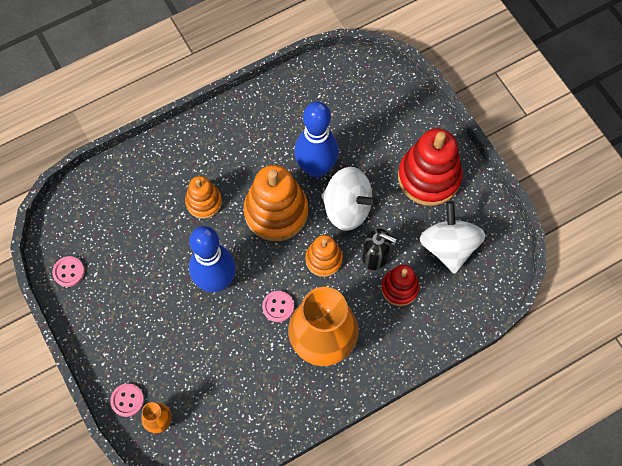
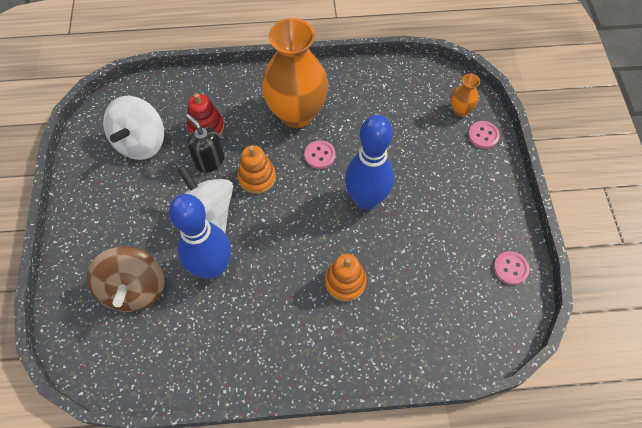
camera: 155 degrees left, 5 degrees down
(276, 212) = (277, 240): orange stacking toy -> none
(366, 127) = (135, 289): none -> brown spinning top
(429, 177) = (111, 210): red stacking toy -> none

